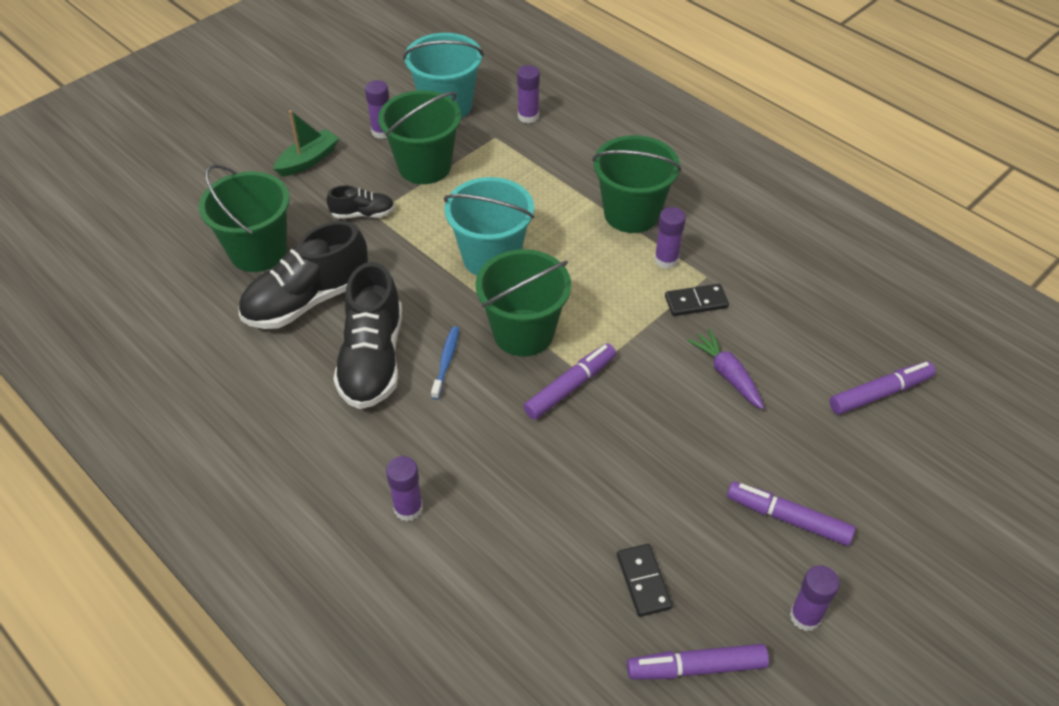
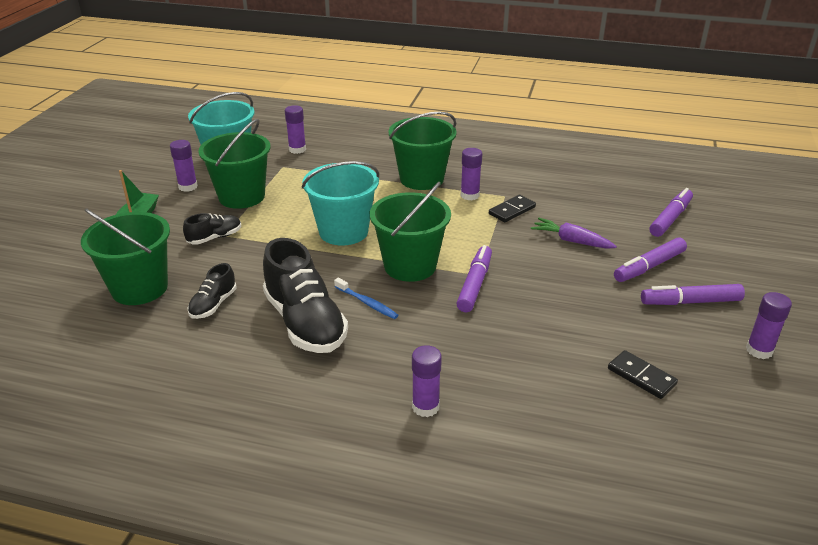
camera: 30 degrees left, 15 degrees down
(307, 300) = (213, 304): black shoe -> black shoe, size x0.50
(446, 361) = (367, 303): blue toothbrush -> blue toothbrush turned 150 degrees clockwise
(696, 667) = (728, 411): purple marker -> purple marker (649, 266)

